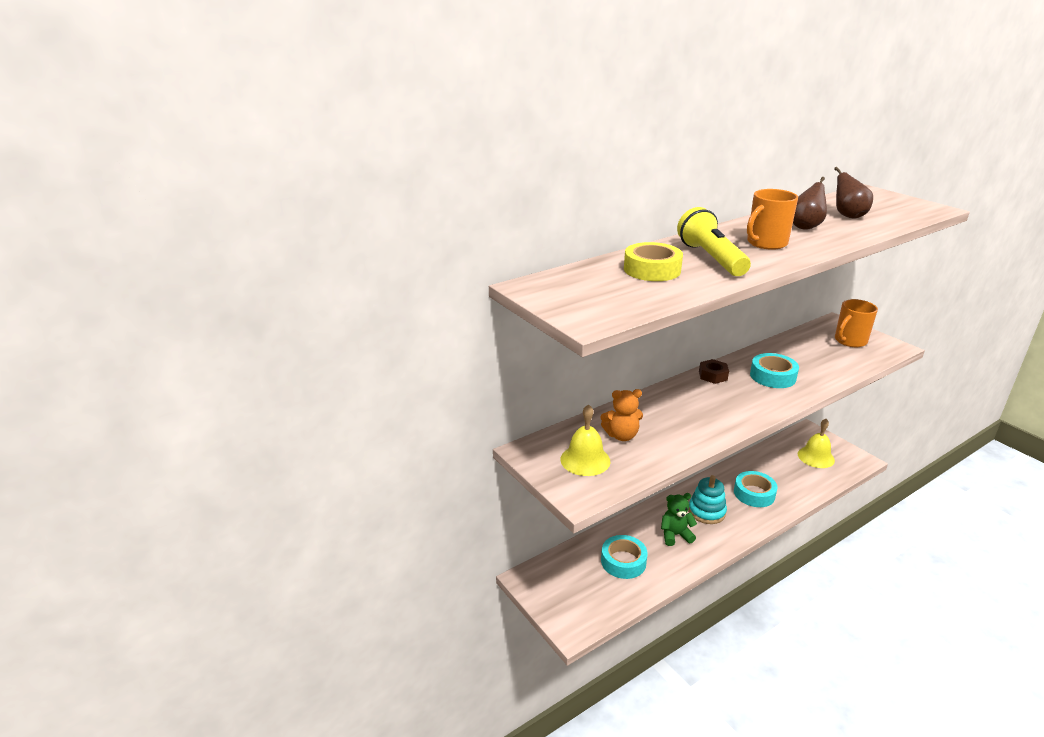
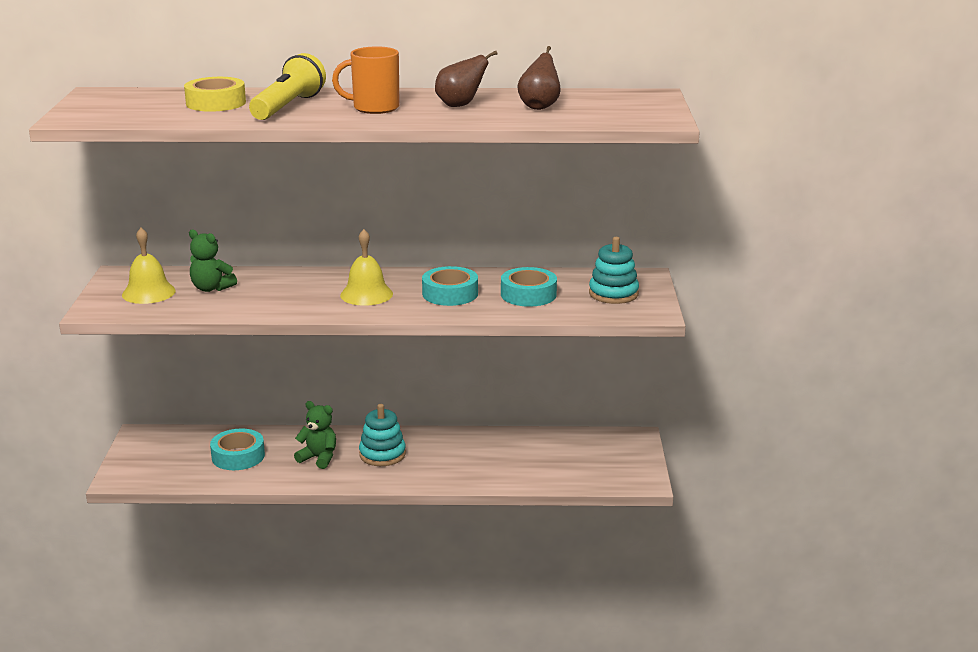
camera: 35 degrees right, 5 degrees down
(621, 435) = (211, 288): orange teddy bear -> green teddy bear
(713, 375) = (392, 276): brown nut -> none
(754, 493) = (459, 460): turquoise tape -> turquoise tape (528, 294)
(816, 457) = (593, 459): yellow bell -> yellow bell (366, 294)
(849, 341) = (613, 294): orange mug -> turquoise stacking toy

